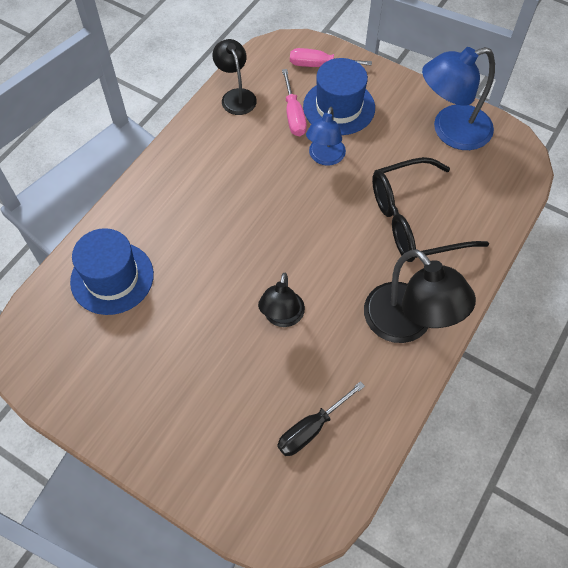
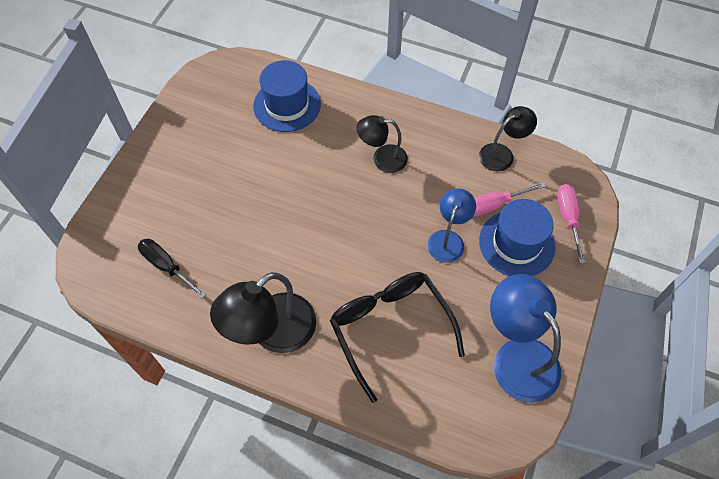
camera: 80 degrees right, 0 degrees up
(282, 317) = (267, 229): black lamp -> black lamp (382, 158)
(325, 157) = (448, 239): blue lamp -> blue lamp turned 105 degrees clockwise

